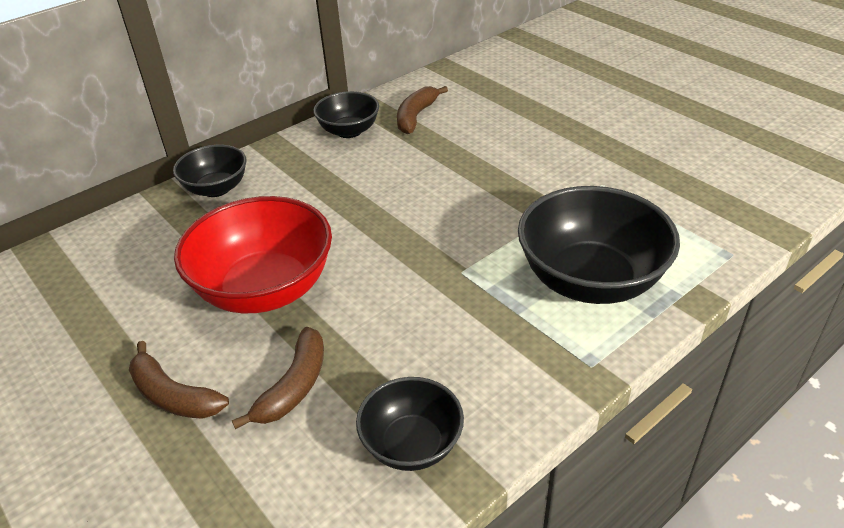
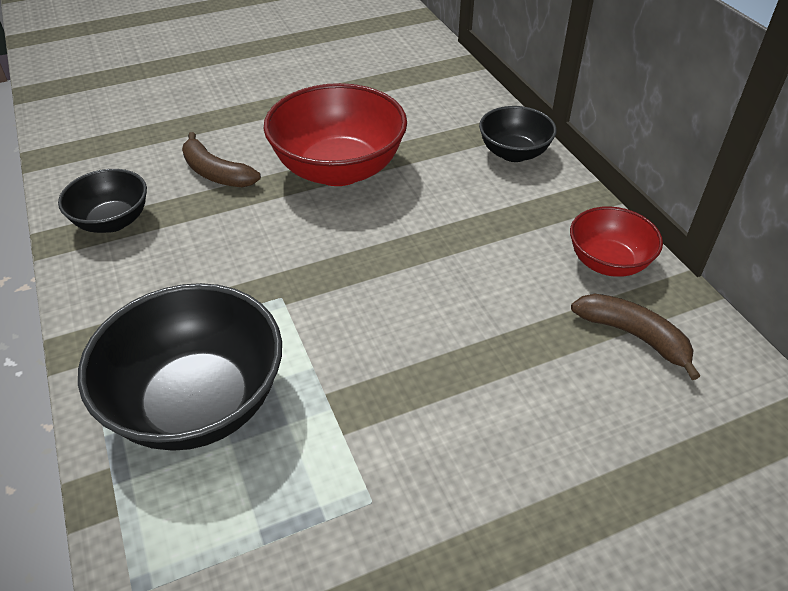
camera: 105 degrees right, 5 degrees up
(173, 395) = (251, 120): brown banana -> none
(349, 131) = (608, 262): black bowl -> red bowl

